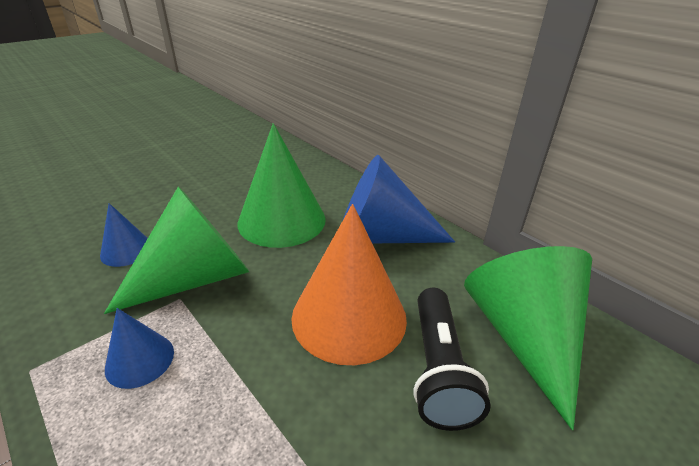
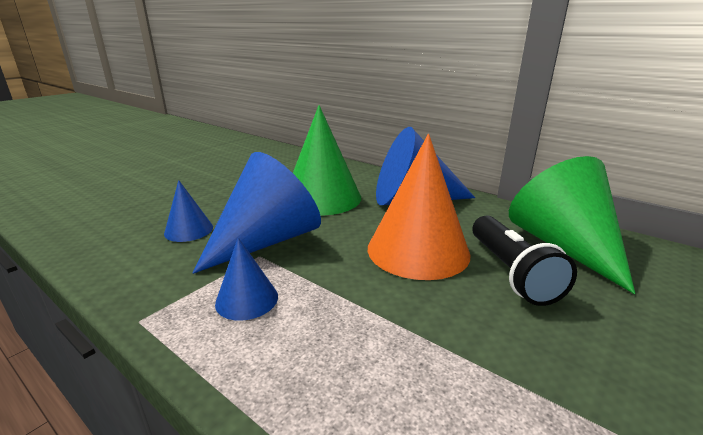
camera: 10 degrees left, 10 degrees down
(196, 277) = (266, 241): green cone -> blue cone

